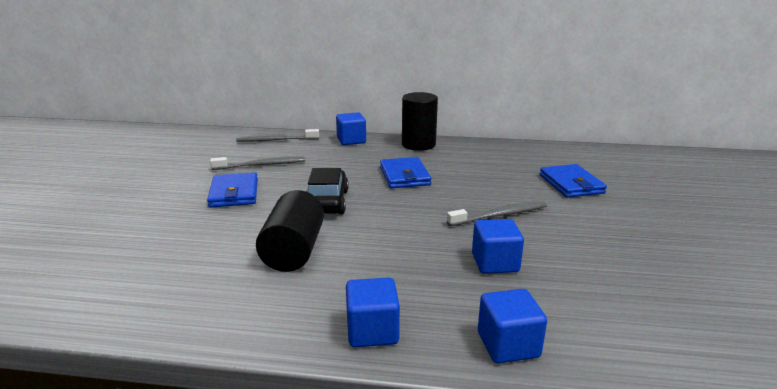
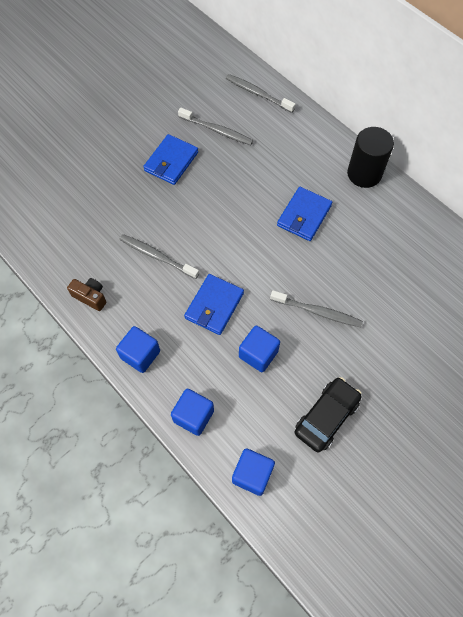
camera: 40 degrees right, 40 degrees up
(242, 318) = (90, 297): none -> brown camera
(293, 251) = (157, 256): black cylinder -> grey toothbrush
(327, 202) = (220, 214): black car -> black car (326, 417)
(351, 140) = (316, 131): blue cube -> blue cube (252, 474)
(571, 184) = (419, 315): blue wallet -> blue wallet (214, 305)

